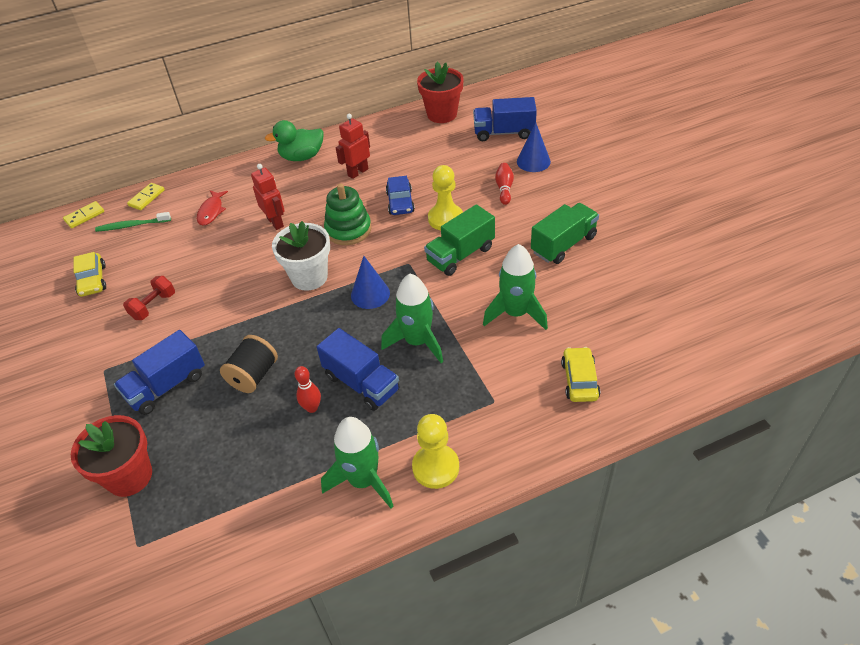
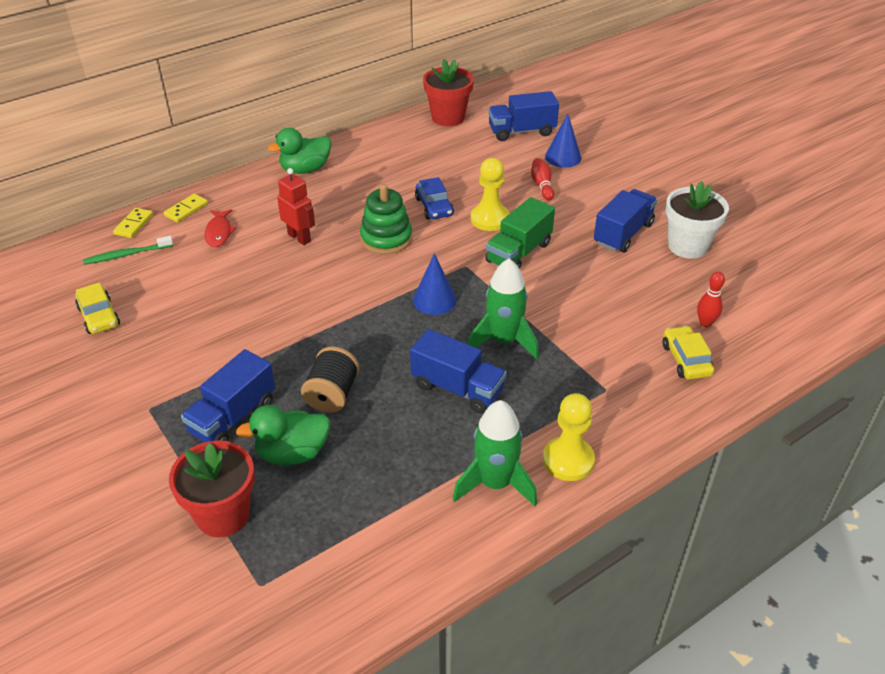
camera: 15 degrees left, 5 degrees down
(84, 216) = (62, 250): yellow domino -> yellow domino (186, 210)
(153, 306) = (185, 336): red dumbbell -> none
(203, 427) = (292, 453): none -> green duck
(309, 277) = (359, 289): white flower pot -> white flower pot (687, 246)
(312, 408) = (411, 419): red bowling pin -> red bowling pin (705, 323)
(357, 172) = (375, 180): red robot -> none
(515, 313) = (597, 304): green rocket -> none
(563, 244) = (623, 234): green truck -> blue truck

